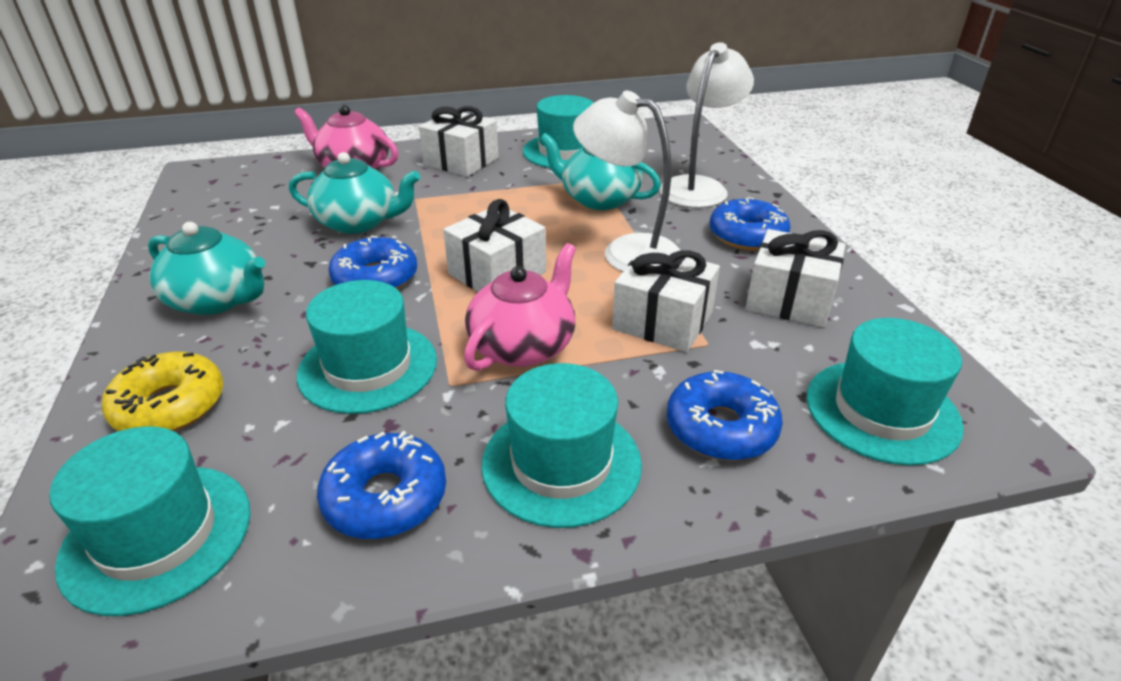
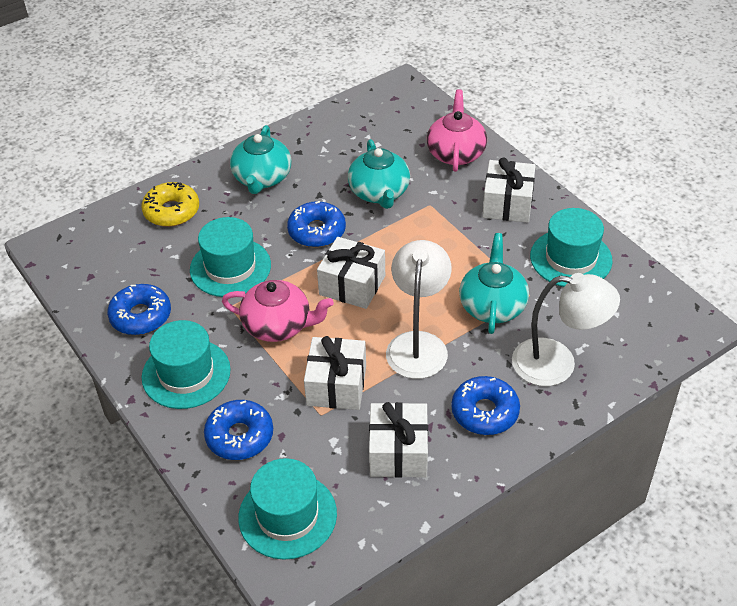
camera: 70 degrees right, 10 degrees up
(157, 536) = (96, 254): turquoise hat -> none

